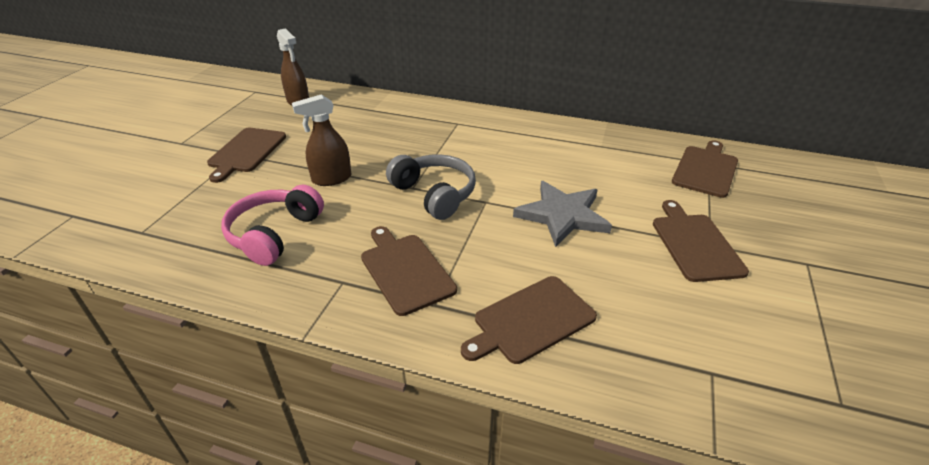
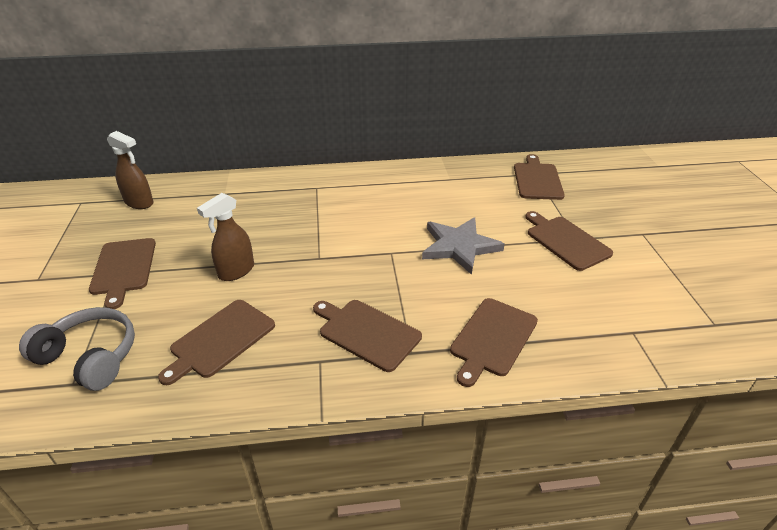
camera: 25 degrees left, 0 degrees up
(274, 234) = (220, 340): pink headphones -> brown cutting board
(434, 194) = (343, 258): grey headphones -> grey headphones (90, 357)

